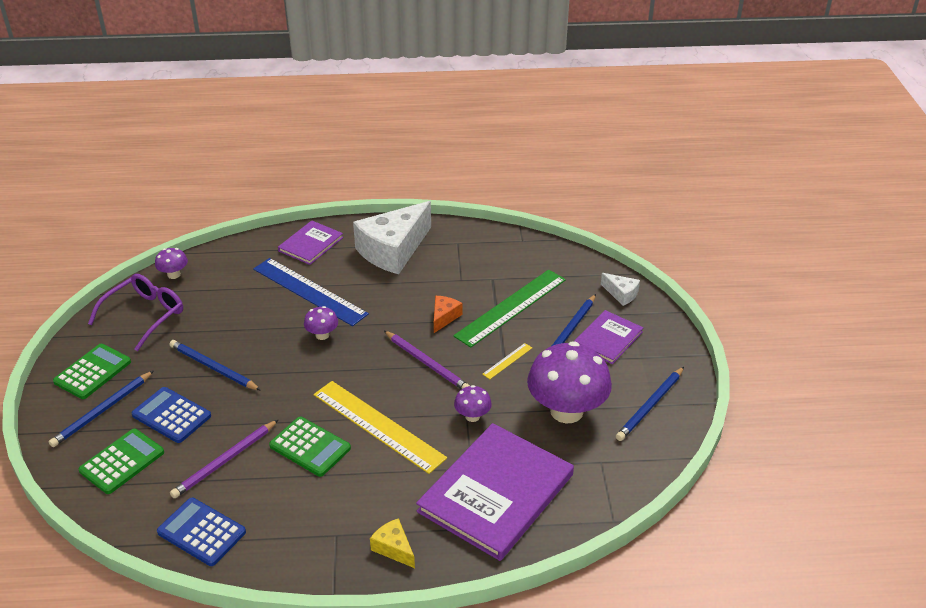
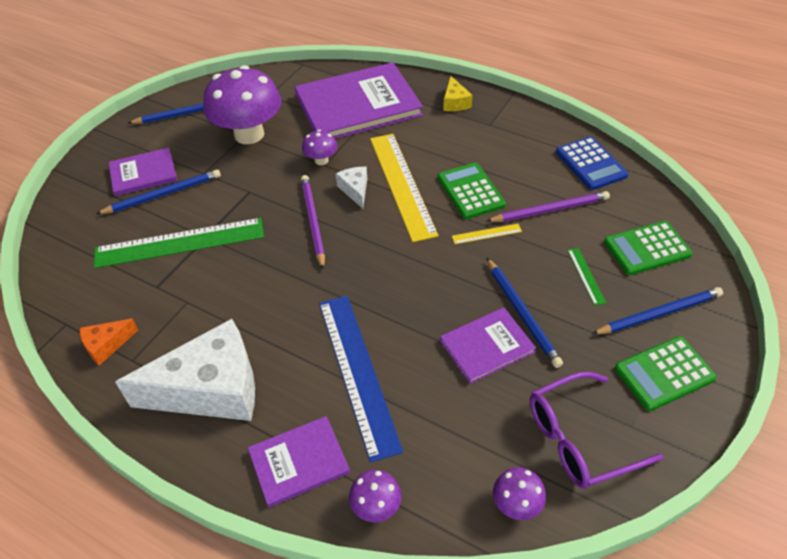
camera: 145 degrees left, 10 degrees up
(171, 415) = (586, 276): blue calculator -> green ruler
(230, 338) = (487, 346): none -> purple book
(322, 335) = (385, 300): purple mushroom -> purple mushroom (376, 506)
(444, 317) = (250, 262): orange cheese -> orange cheese (106, 345)
(507, 361) = (245, 192): yellow ruler -> yellow ruler (486, 234)
(621, 294) = (73, 209): white cheese -> white cheese (355, 190)

